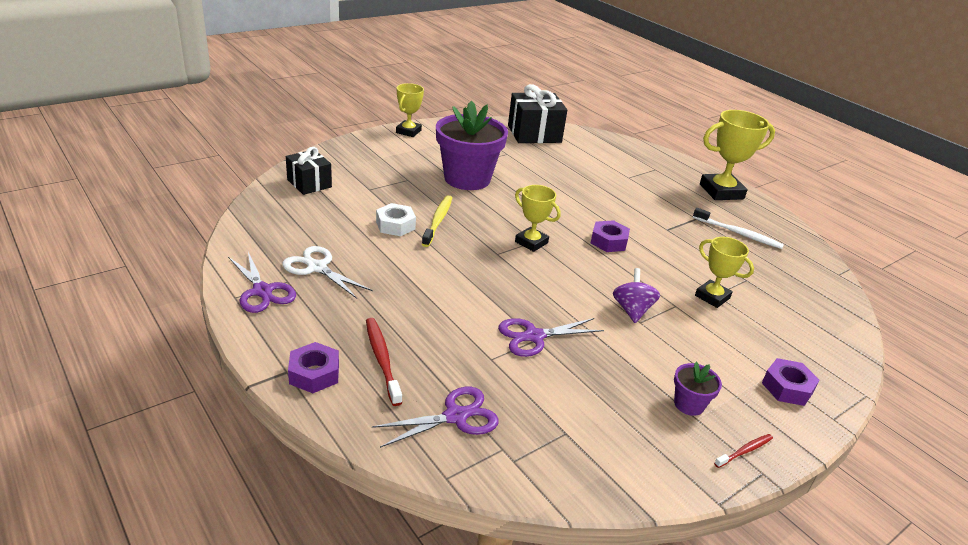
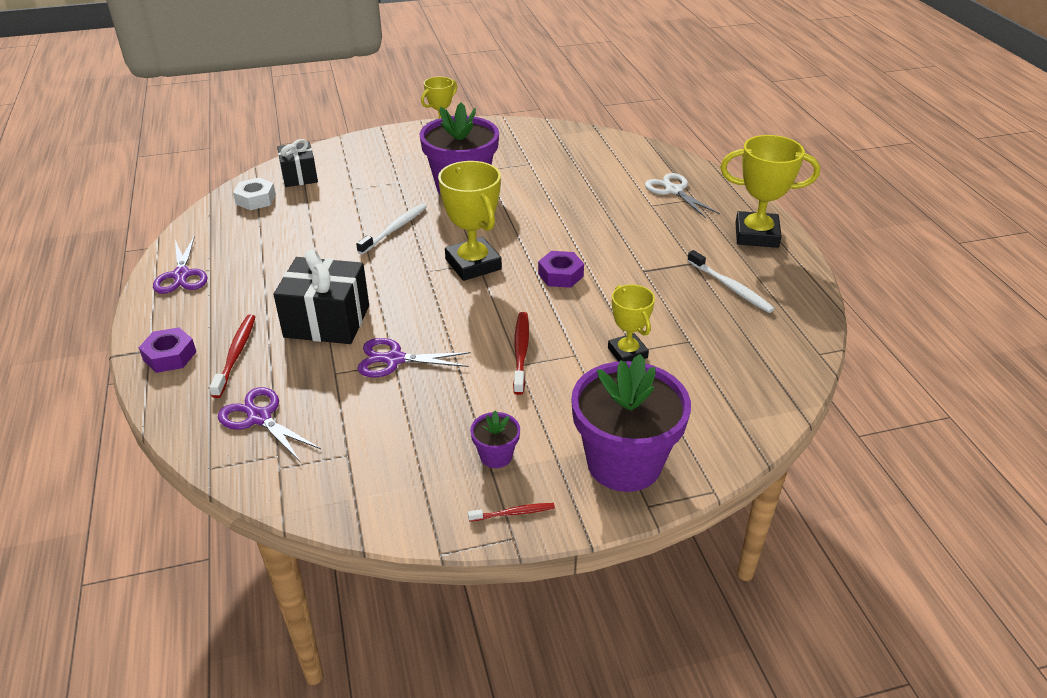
camera: 25 degrees right, 5 degrees up
(317, 268) = (244, 260): white scissors -> white scissors (673, 191)
(395, 225) = (349, 228): white nut -> white nut (256, 199)
(438, 220) = (395, 229): yellow toothbrush -> white toothbrush
(455, 416) = (259, 418): purple scissors -> purple scissors turned 135 degrees counterclockwise
(531, 242) = (473, 264): yellow trophy -> yellow trophy, size x1.61
(534, 134) = (581, 144): black gift -> black gift (327, 321)
(632, 310) = (521, 351): purple spinning top -> red toothbrush
(787, 387) = (624, 463): purple nut -> purple flower pot

